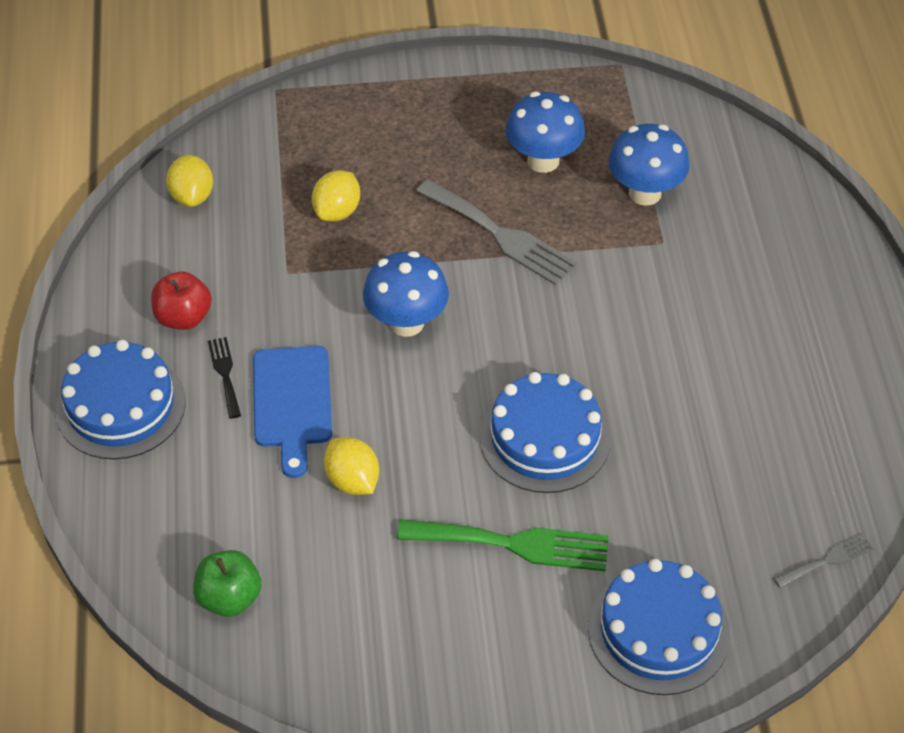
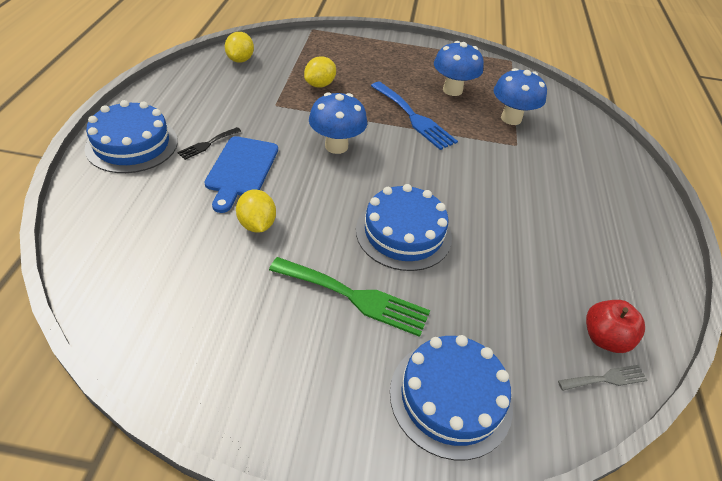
camera: 10 degrees right, 5 degrees down
(183, 317) = (200, 111): red apple -> red apple (604, 338)
(225, 374) = (207, 144): black fork -> black fork turned 135 degrees counterclockwise
(229, 598) = (127, 277): green apple -> none
(500, 235) = (414, 117): grey fork -> blue fork

